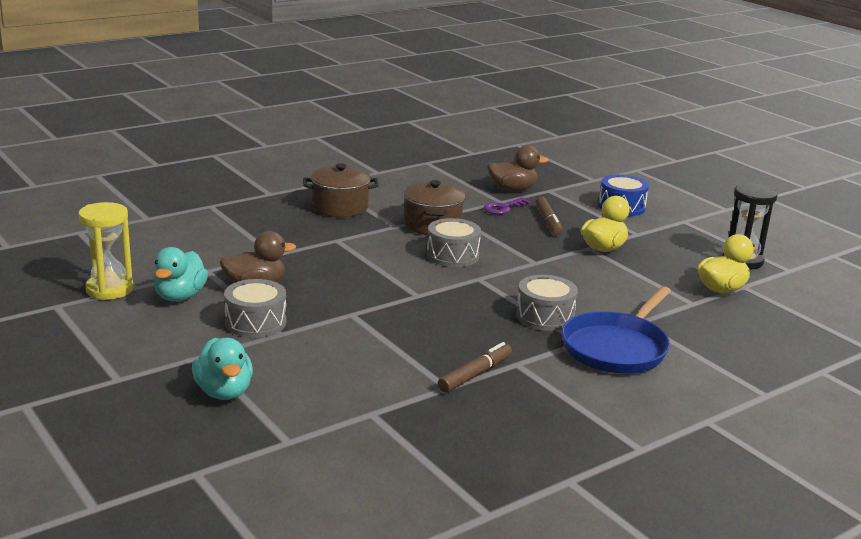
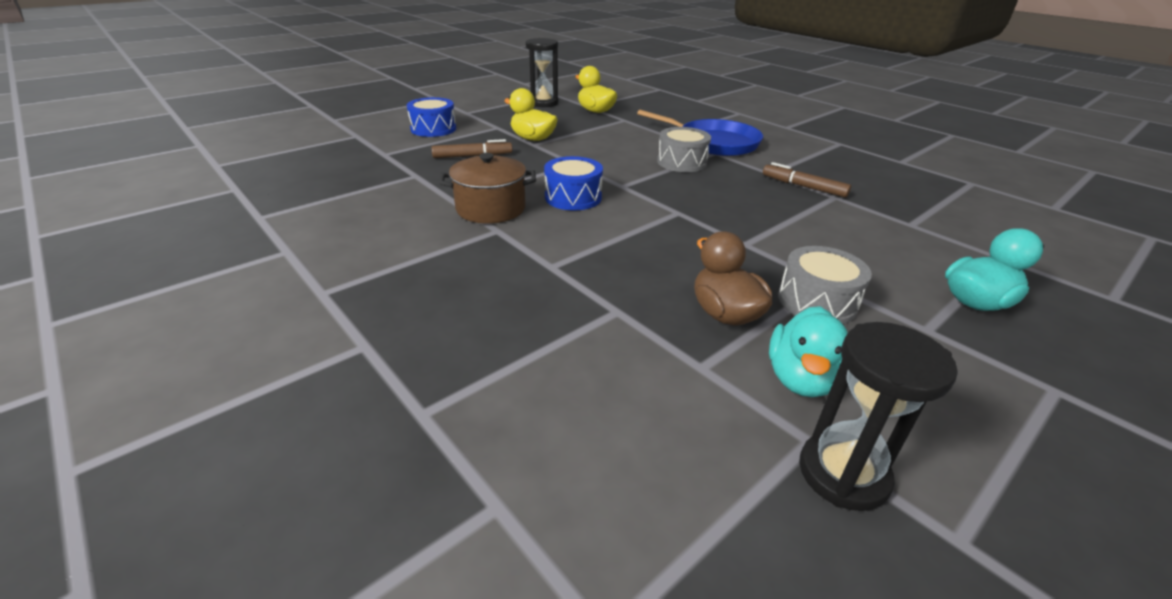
camera: 95 degrees left, 10 degrees up
(109, 289) = (843, 474): yellow hourglass -> black hourglass
(180, 296) = (802, 379): turquoise duck -> turquoise duck turned 105 degrees clockwise
(340, 207) = (433, 272): brown pot -> none
(452, 255) = (573, 197): grey drum -> blue drum
(503, 208) = (436, 174): purple key -> none
(512, 189) = (379, 169): brown duck -> none

